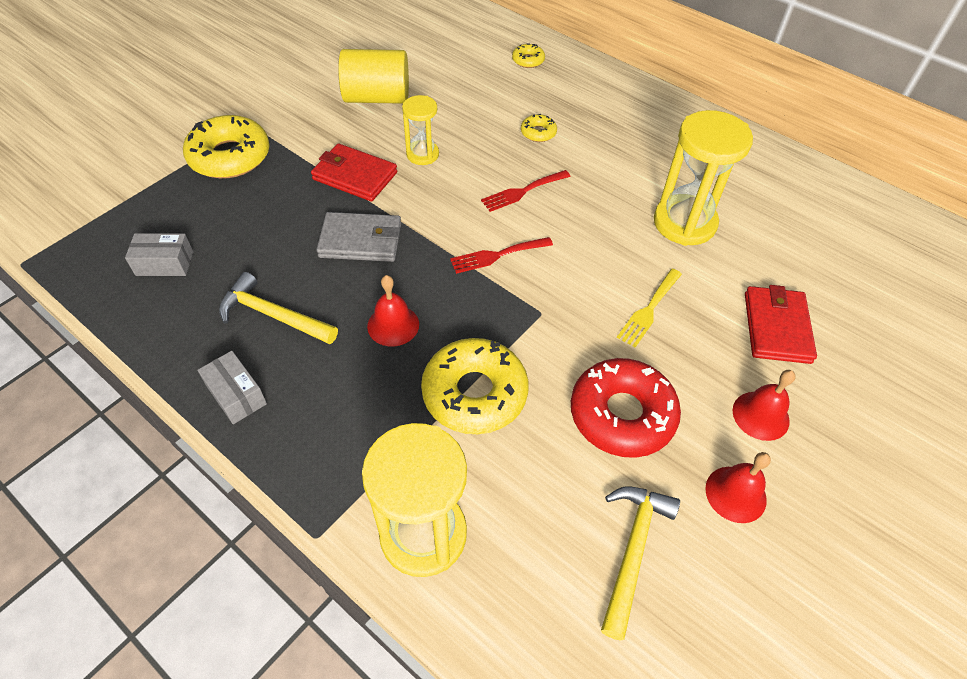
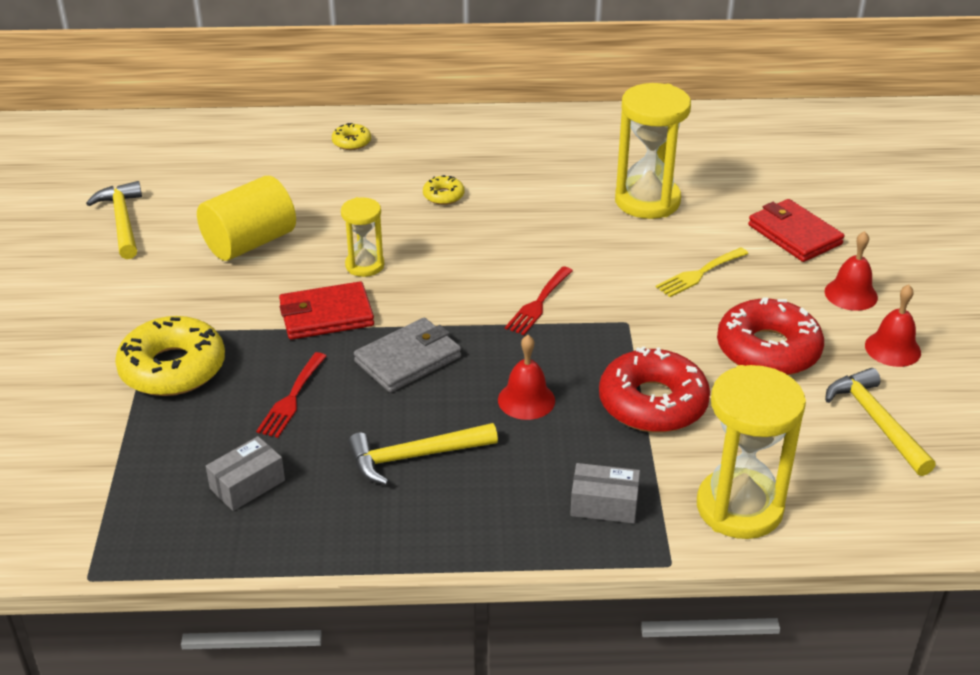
camera: 40 degrees left, 15 degrees down
(236, 395) = (470, 527): grey box -> grey box (604, 504)
(328, 43) = (122, 221): none -> yellow hammer
(474, 393) = (652, 403): yellow donut -> red donut
(522, 192) = (493, 247): red fork -> red fork (291, 398)
(649, 310) = (699, 274): yellow fork -> yellow fork turned 60 degrees clockwise

